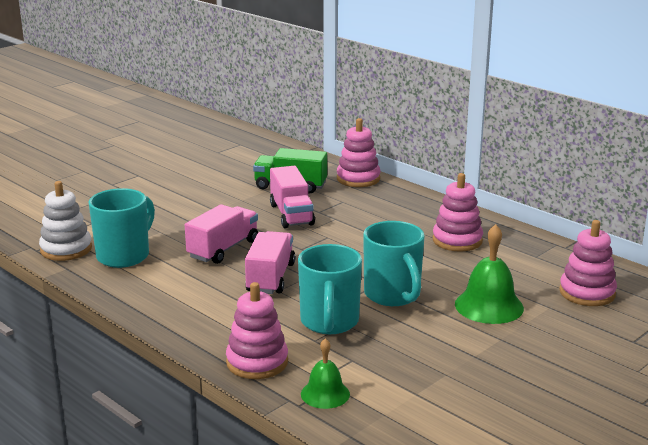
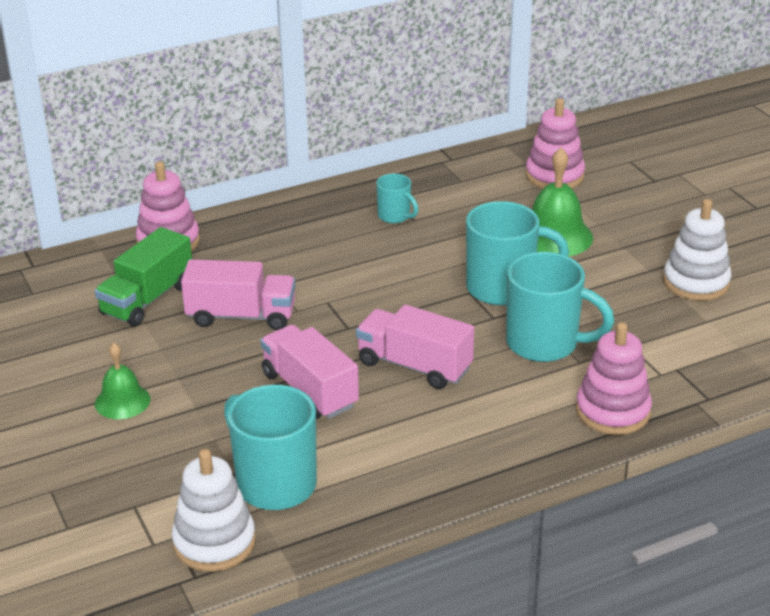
camera: 70 degrees left, 10 degrees up
(325, 394) = (692, 377): green bell -> green bell (122, 401)
(457, 240) = (395, 216): pink stacking toy -> turquoise mug
(473, 381) = (696, 282): none -> white stacking toy

